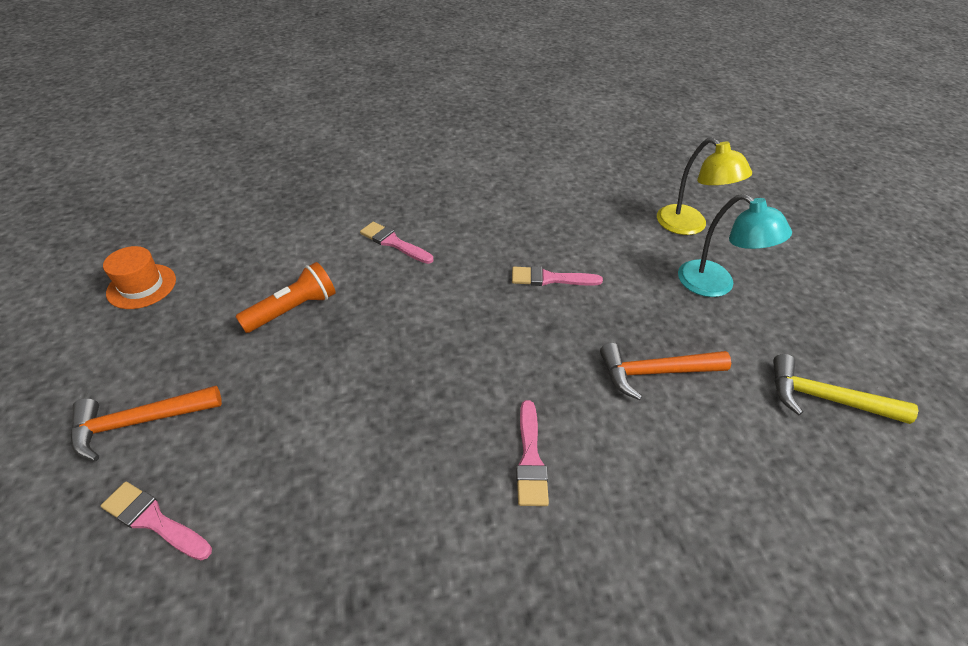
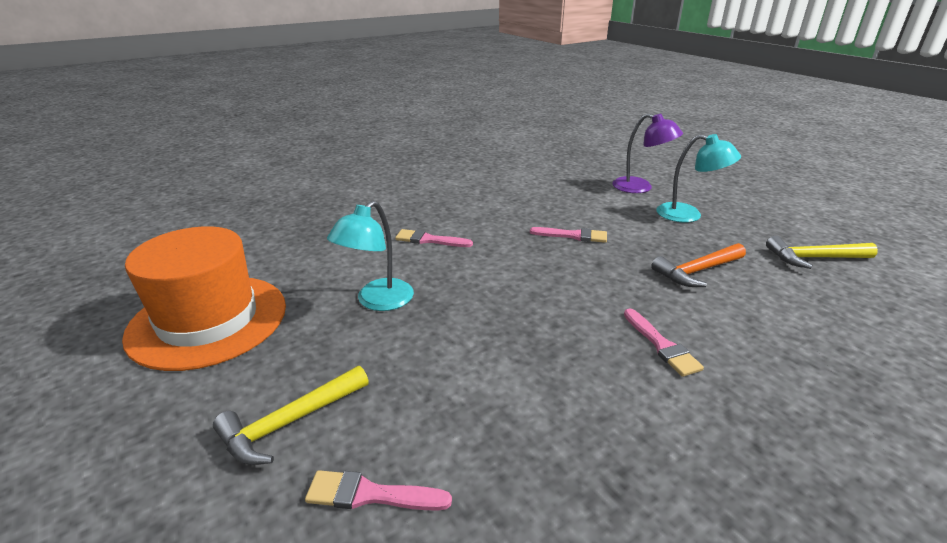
camera: 20 degrees left, 15 degrees down
(138, 422) = (289, 423): orange hammer -> yellow hammer
(141, 286) = (208, 320): orange hat -> orange hat, size x2.21
(293, 309) = (377, 301): orange flashlight -> turquoise lamp
(550, 279) = (573, 235): pink brush -> pink brush turned 150 degrees counterclockwise
(689, 226) = (640, 187): yellow lamp -> purple lamp

